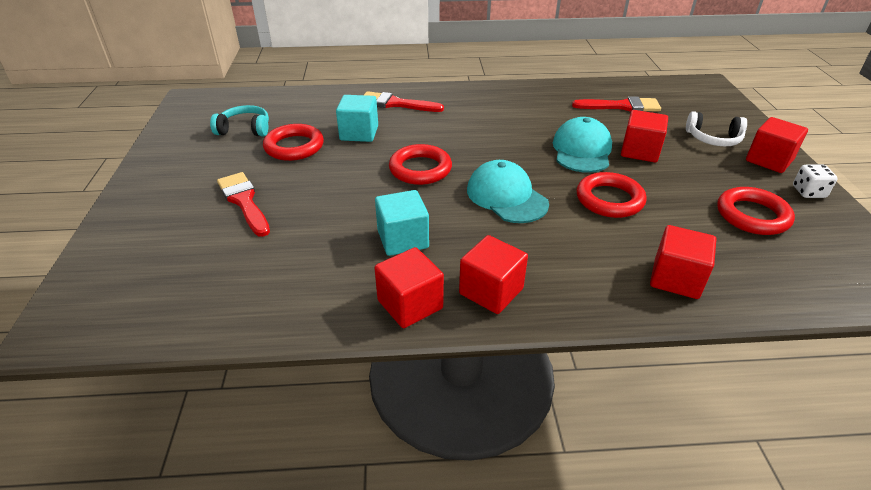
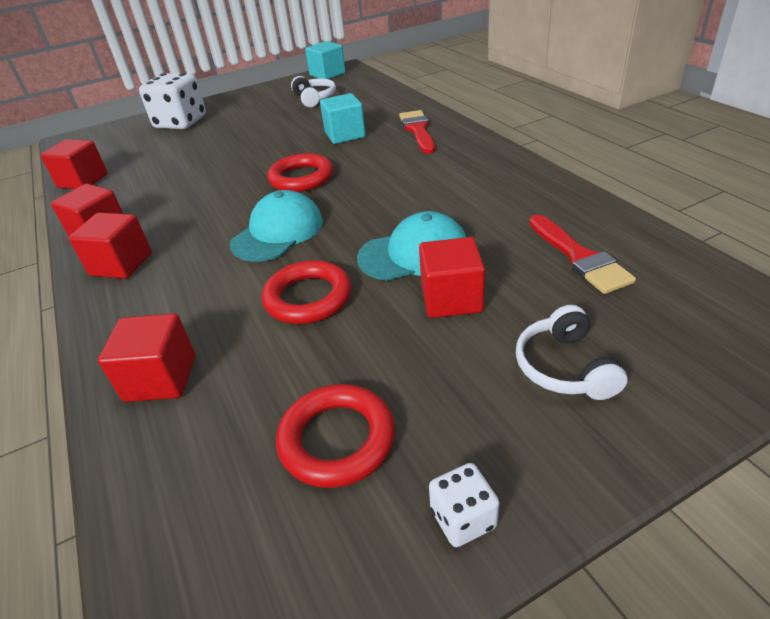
camera: 70 degrees right, 0 degrees up
(166, 220) = (181, 123): none -> white dice
(244, 201) = (213, 134): red brush -> none
(245, 129) = (314, 98): turquoise headphones -> white headphones
(294, 147) = (301, 122): red ring -> none
(403, 239) = (185, 204): turquoise cube -> turquoise cube (327, 74)
(769, 160) = (546, 450): red cube -> red cube (83, 181)

